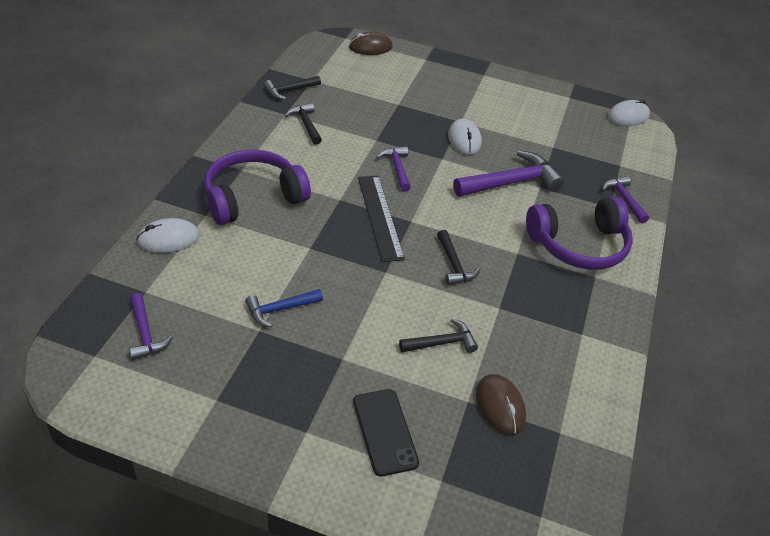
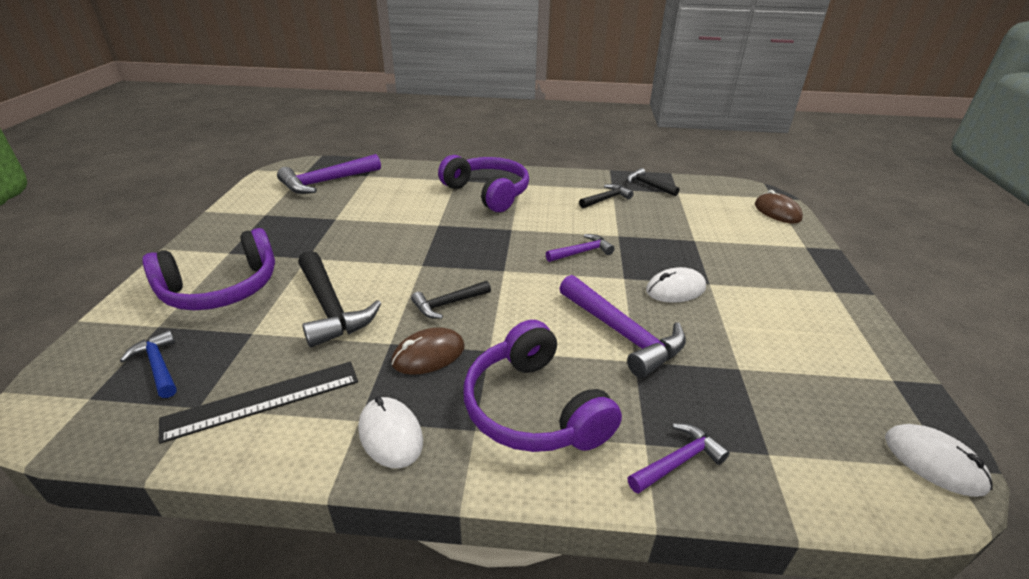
camera: 80 degrees right, 10 degrees down
(145, 334) = (326, 182): purple hammer -> purple hammer, size x1.76
(168, 239) = (423, 173): white mouse -> white mouse (391, 435)
(280, 309) = (359, 223): blue hammer -> blue hammer (158, 366)
(380, 217) = (499, 252): black ruler -> black ruler (263, 400)
(385, 432) = (221, 288): black phone -> purple headphones
(442, 343) = (331, 308): black hammer -> black hammer, size x1.76
(500, 406) = (243, 355): brown mouse -> brown mouse (428, 355)

